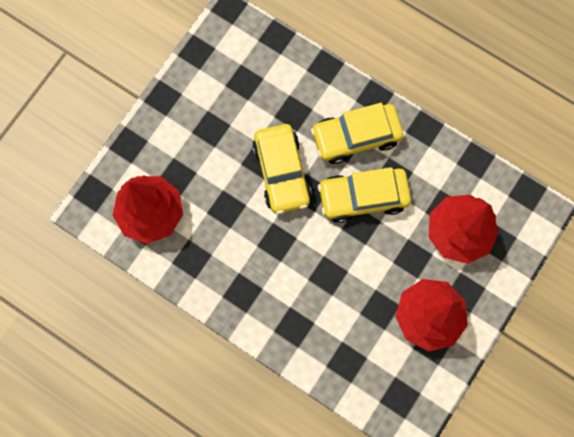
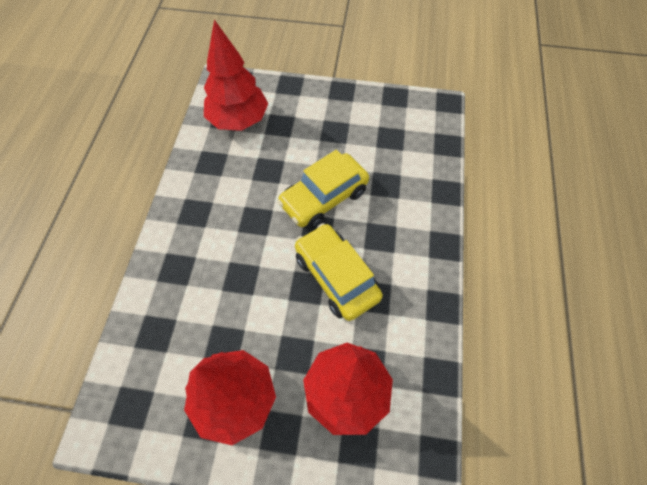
camera: 65 degrees right, 15 degrees down
(356, 137) = (394, 245): yellow car -> none

